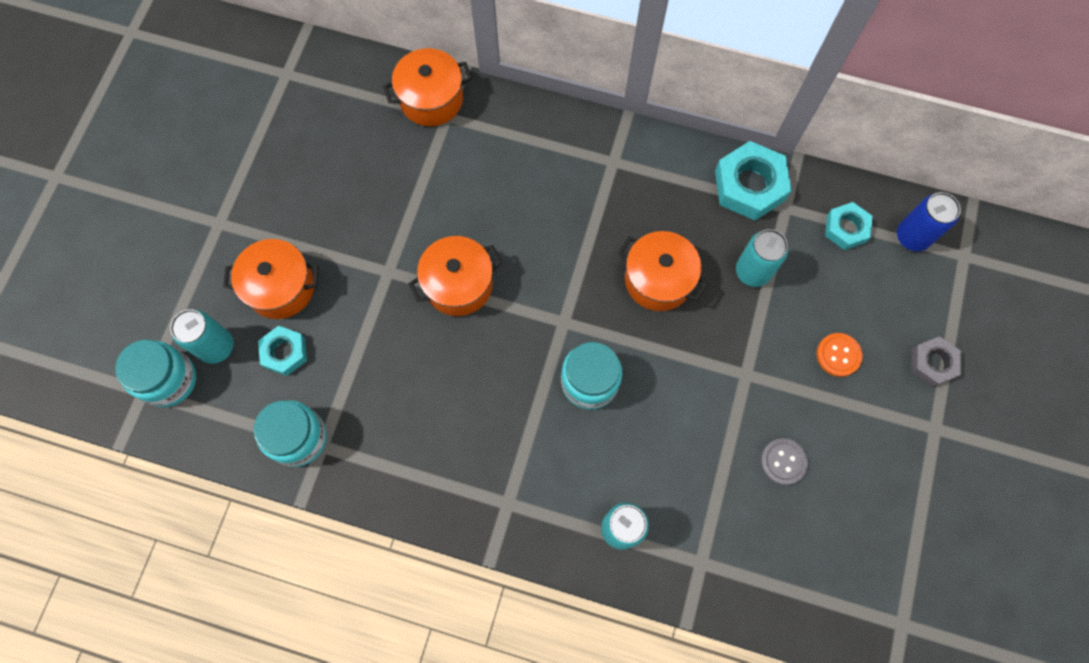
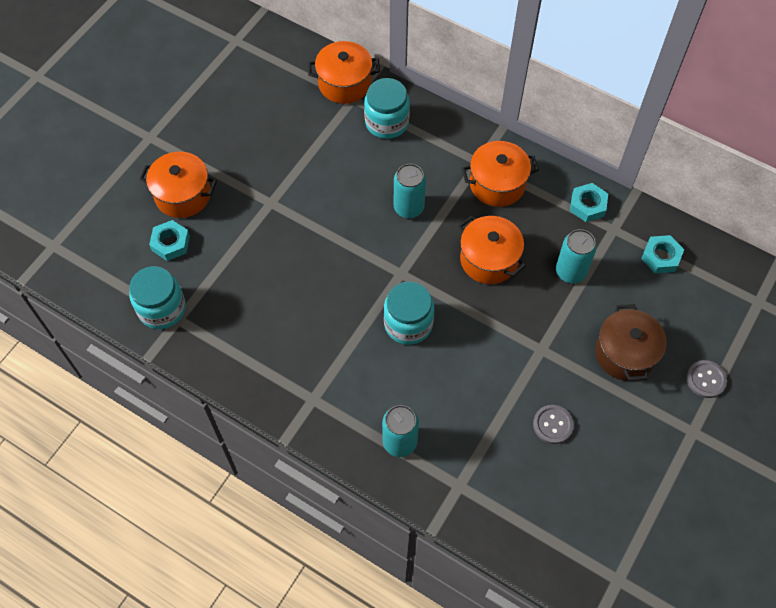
camera: 15 degrees right, 10 degrees down
(169, 380) = (75, 242): turquoise jar -> turquoise jar (387, 122)
(216, 347) = (119, 226): turquoise can -> turquoise can (408, 207)
(458, 284) = (324, 225): orange pot -> orange pot (497, 184)
(749, 185) = (587, 205): turquoise nut -> turquoise nut, size x0.61
(838, 355) = (625, 353): orange button -> brown pot
(912, 236) = (717, 276): blue can -> none
(932, 363) = (706, 379): grey nut -> grey button

